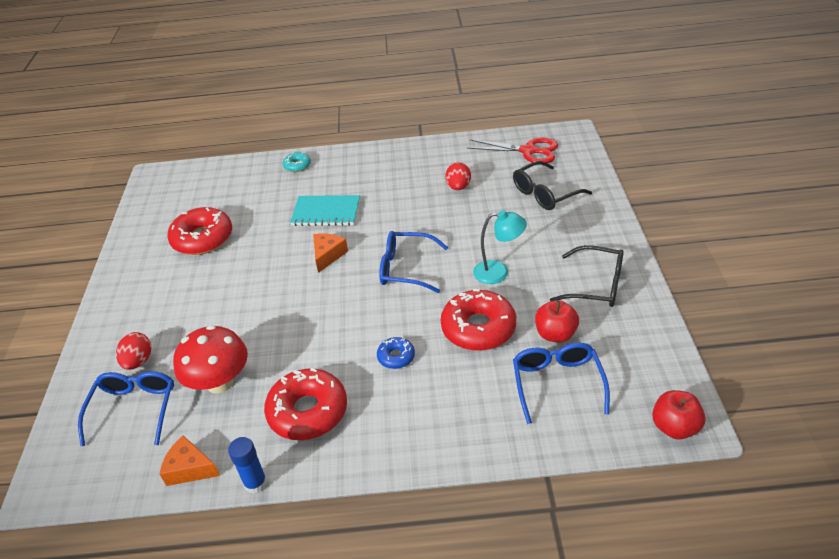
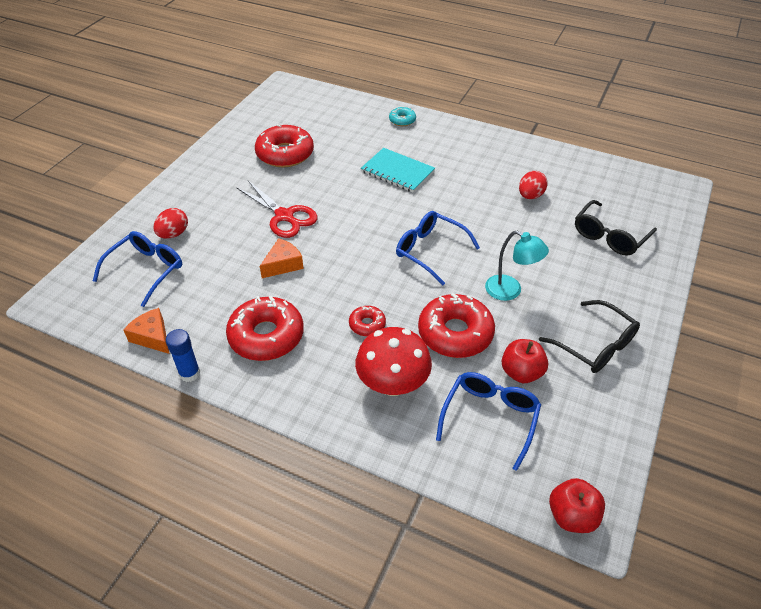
camera: 25 degrees right, 5 degrees up
(220, 382) = (218, 279): red mushroom -> red mushroom (393, 384)
(328, 255) = (373, 210): orange cheese -> orange cheese (283, 264)
(396, 357) = (367, 324): blue donut -> red donut
(528, 151) = (623, 187): red scissors -> red scissors (284, 216)
(545, 193) = (610, 236): black glasses -> black glasses turned 45 degrees counterclockwise

